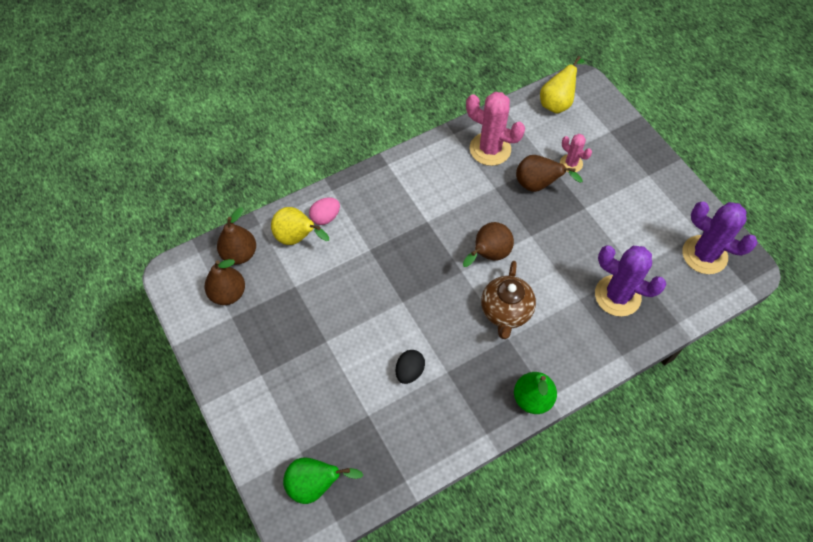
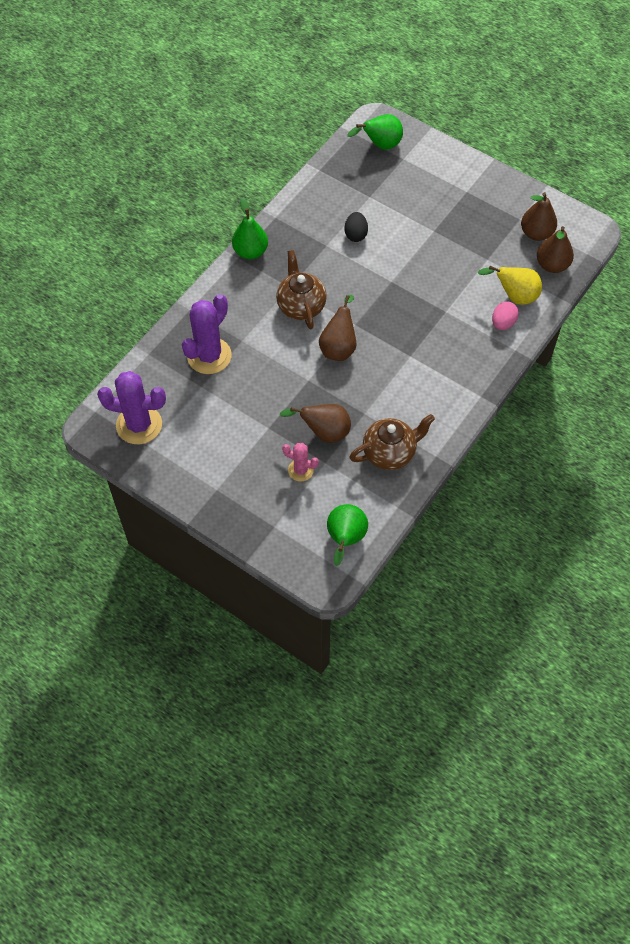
camera: 155 degrees right, 0 degrees up
(490, 149) = (390, 453): pink cactus -> brown teapot
(557, 103) = (345, 539): yellow pear -> green pear
(617, 296) = (209, 356): purple cactus -> purple cactus turned 60 degrees counterclockwise

